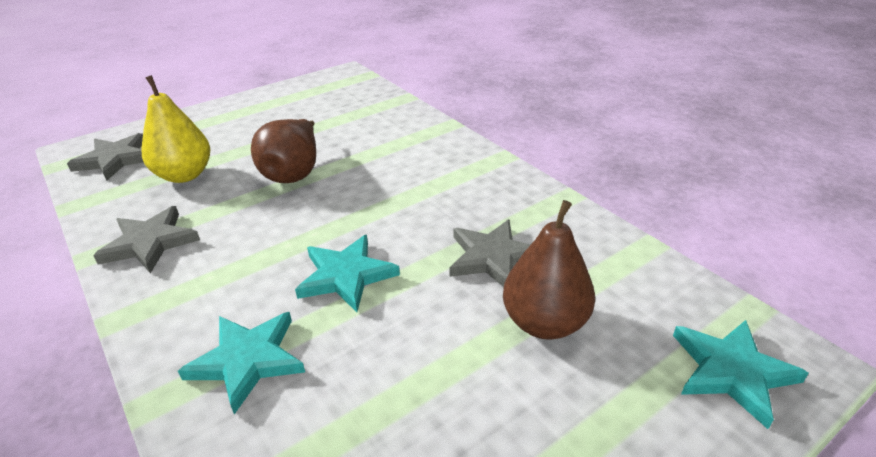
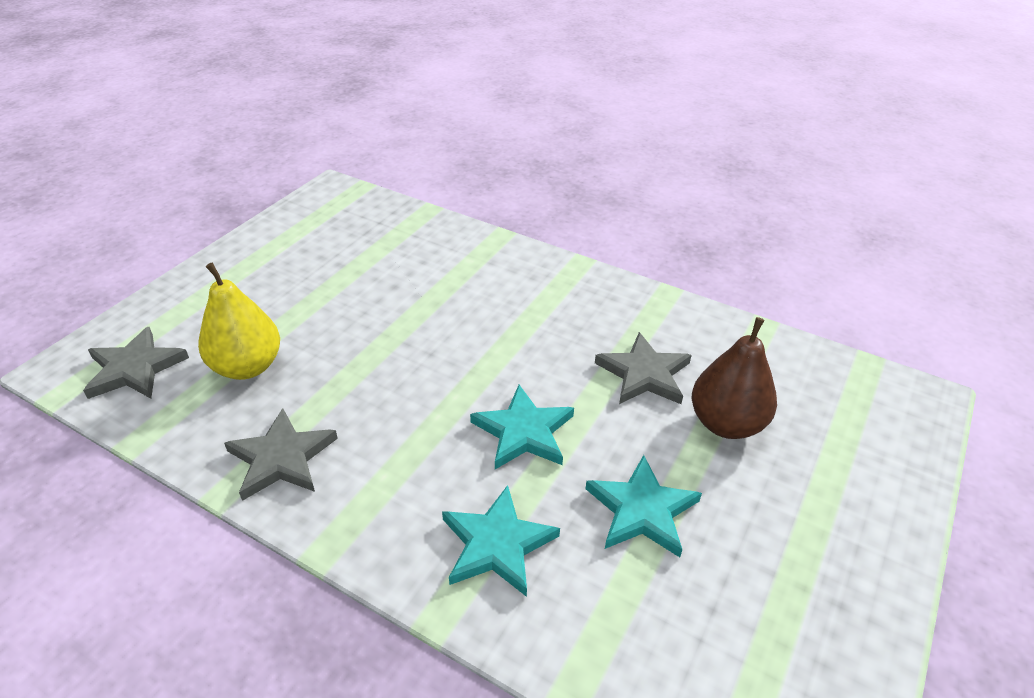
camera: 25 degrees left, 5 degrees up
(293, 173) = (376, 332): brown pear -> none
(732, 371) = (882, 420): turquoise star -> turquoise star (642, 510)

